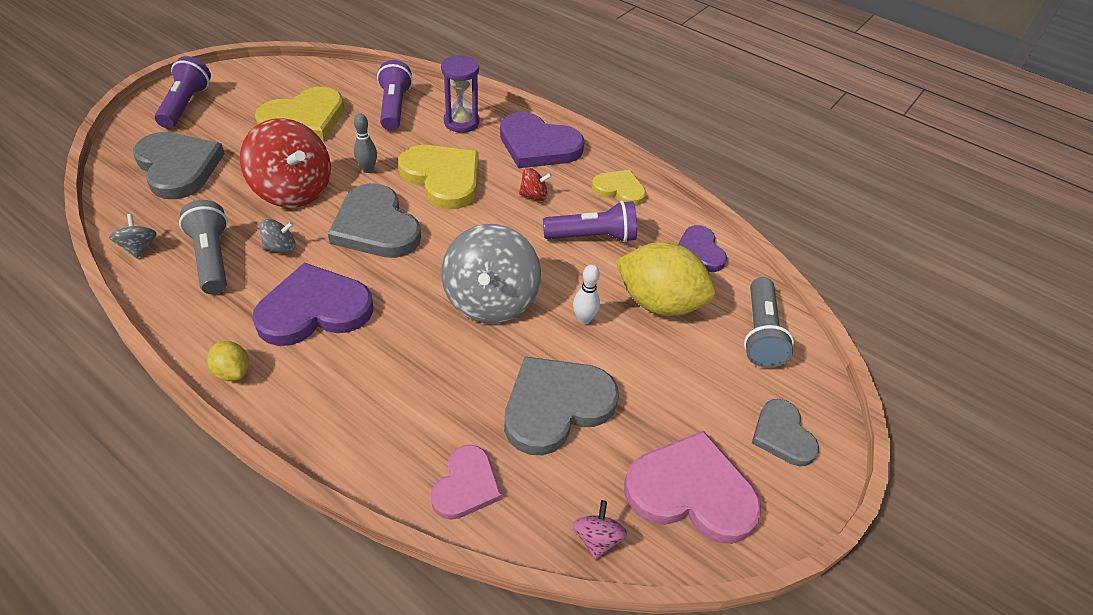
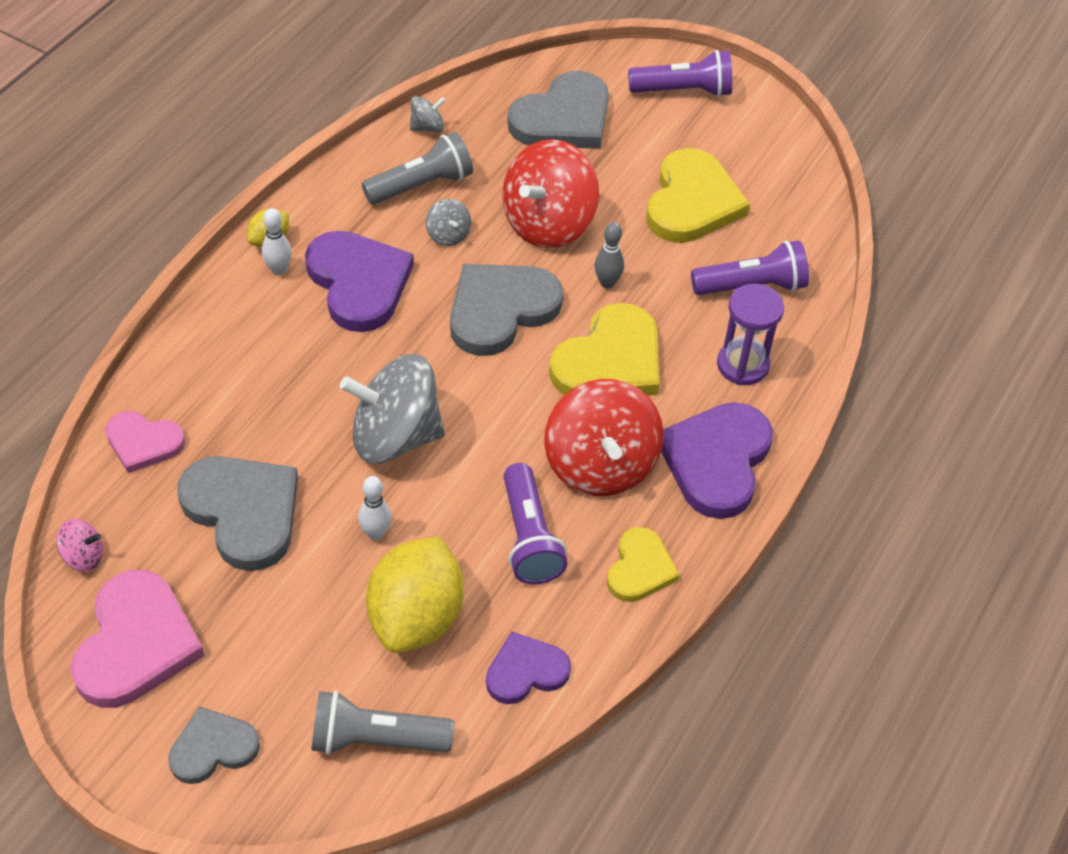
camera: 85 degrees right, 5 degrees up
(275, 366) = (279, 270): none -> white bowling pin
(304, 119) = (692, 202): yellow heart -> yellow heart turned 120 degrees counterclockwise
(534, 195) = (600, 465): red spinning top -> red spinning top, size x2.28

